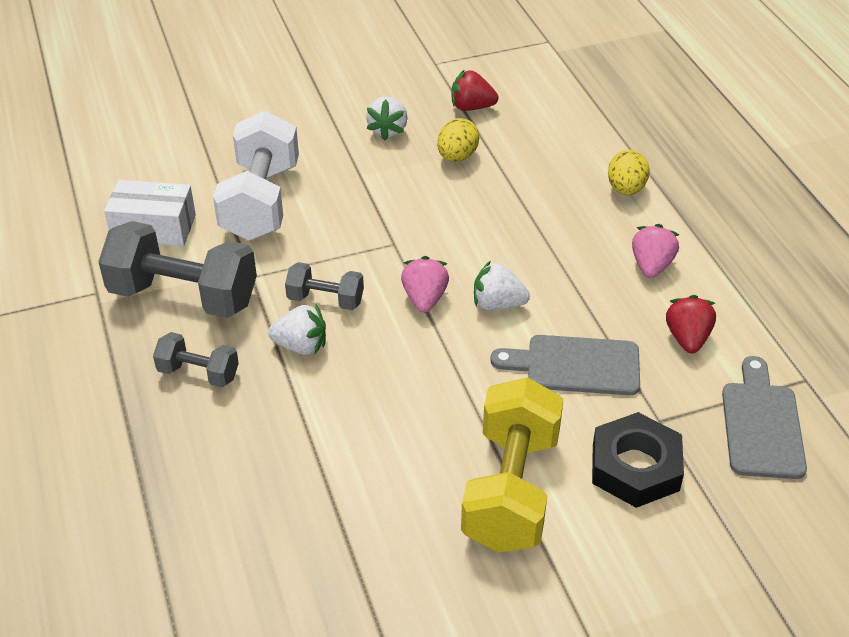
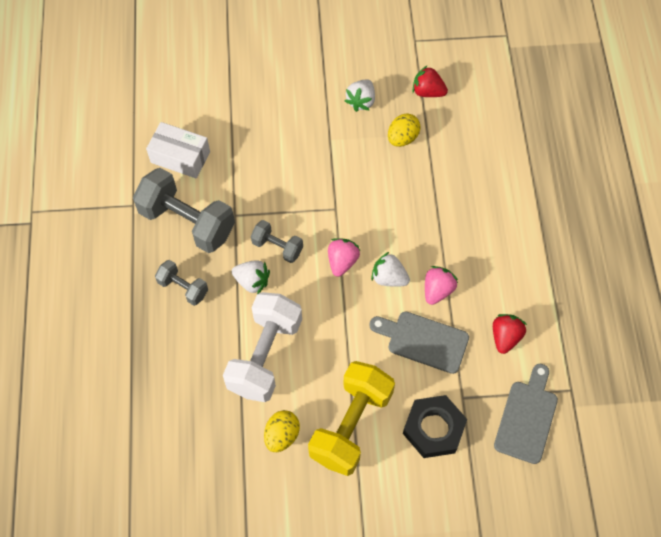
camera: 15 degrees right, 20 degrees up
(261, 202) = (256, 150): white dumbbell -> white dumbbell (265, 356)
(626, 189) = (512, 196): yellow egg -> yellow egg (282, 435)
(651, 266) = (504, 270): pink strawberry -> pink strawberry (437, 290)

